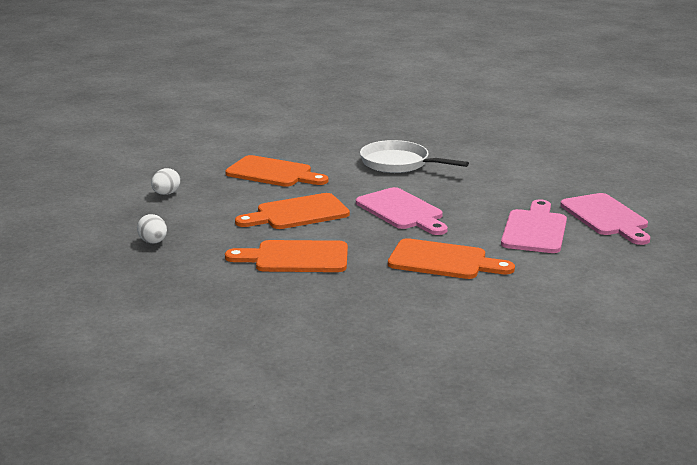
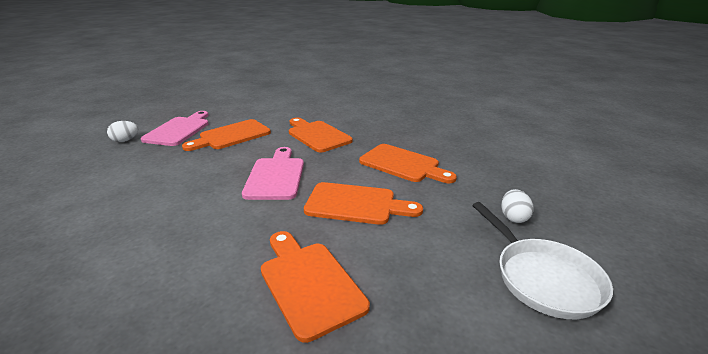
camera: 145 degrees left, 5 degrees up
(166, 194) = (475, 298): white egg -> white egg (125, 140)
(398, 163) = (168, 236): white pan -> white pan (543, 278)
(535, 230) = (231, 136): pink cutting board -> orange cutting board

